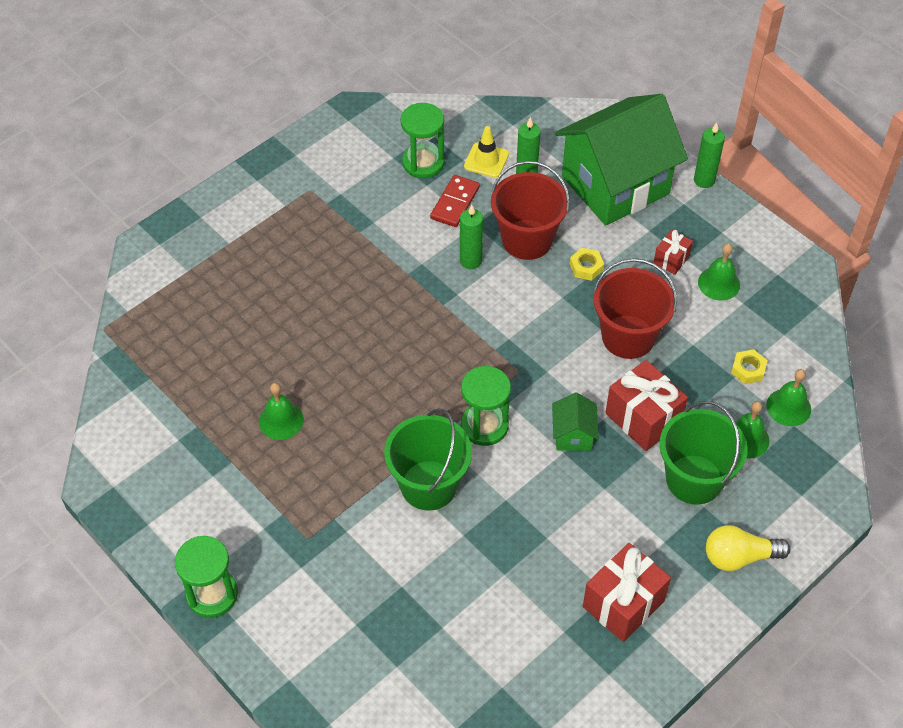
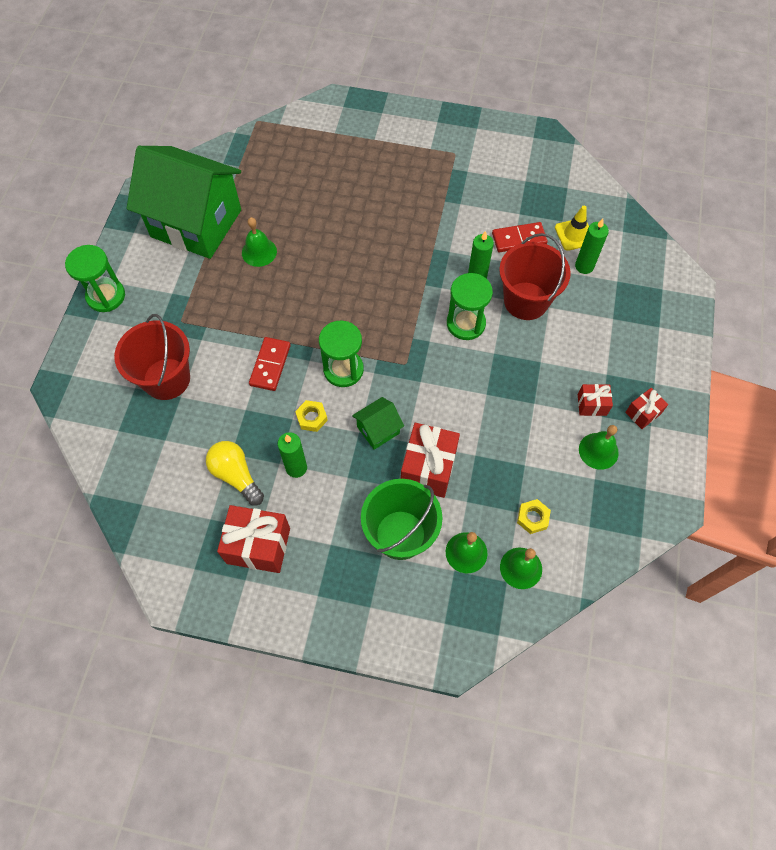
camera: 55 degrees right, 10 degrees up
(423, 163) = (537, 200): green hourglass -> green hourglass (466, 323)
(428, 485) = (270, 365): green bucket -> red domino
(586, 267) = (534, 352): yellow nut -> yellow nut (312, 418)
(615, 185) = (628, 327): green house -> green house (196, 223)
(628, 337) = (494, 416): red bucket -> red bucket (166, 379)
(704, 180) = (691, 384): green candle -> green candle (296, 468)
(706, 230) = (643, 413): none -> red gift
(739, 557) = (354, 606): yellow light bulb -> yellow light bulb (236, 475)

